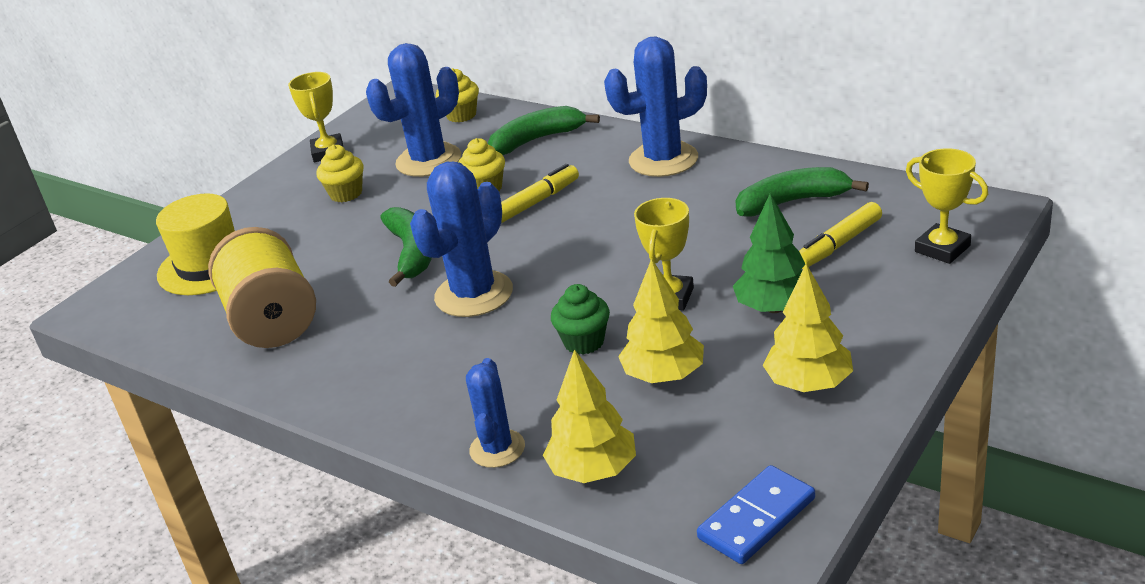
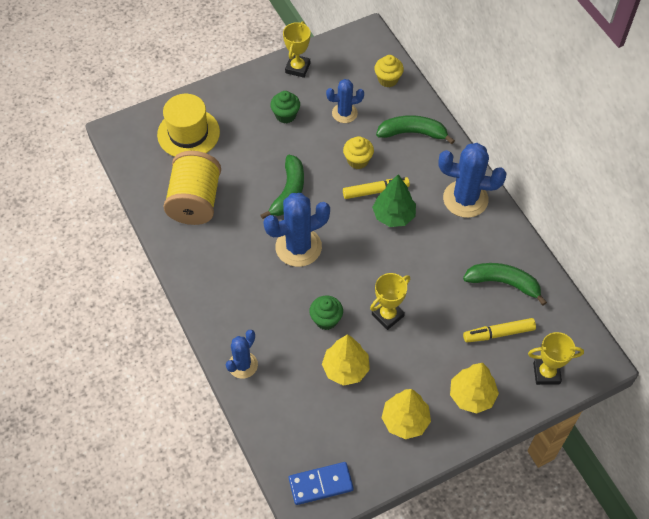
camera: 25 degrees right, 25 degrees up
(346, 194) = (285, 115): yellow cupcake -> green cupcake
(428, 160) = (344, 113): blue cactus -> blue cactus, size x0.60
(593, 470) = (274, 407): yellow tree -> yellow tree (472, 396)
(774, 308) = (430, 358): green tree -> green tree (393, 216)
(942, 249) = (546, 373): yellow trophy -> yellow trophy turned 75 degrees counterclockwise

